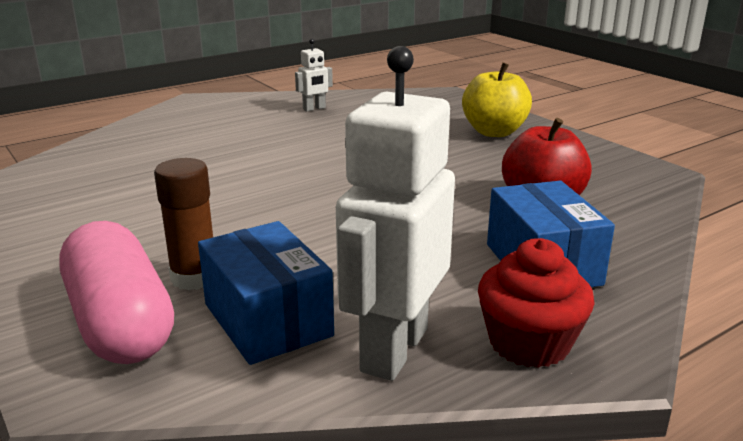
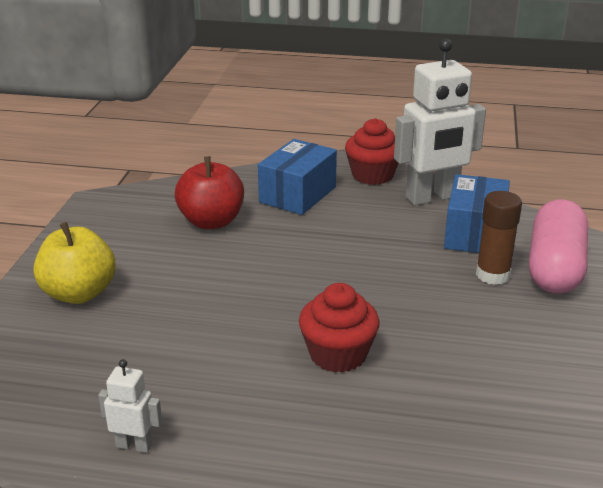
camera: 135 degrees left, 5 degrees up
(264, 170) = (338, 354): none -> red cupcake

